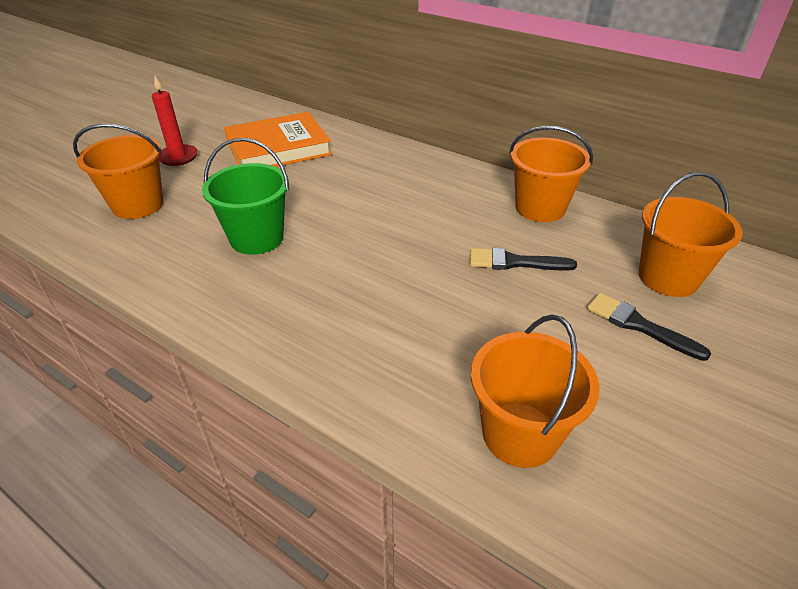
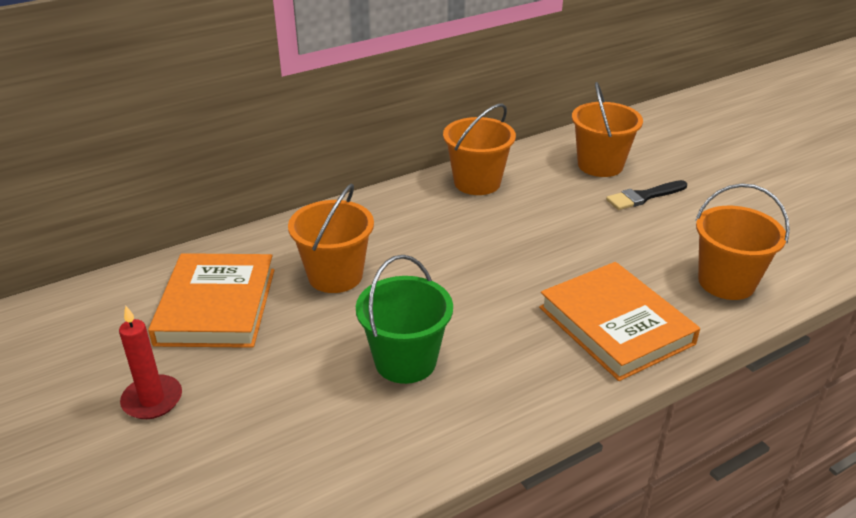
camera: 65 degrees left, 5 degrees down
(138, 205) = (252, 454): orange bucket -> orange bucket (335, 276)
(372, 349) = (615, 325): none -> orange book
(515, 262) = (544, 221): black brush -> none

